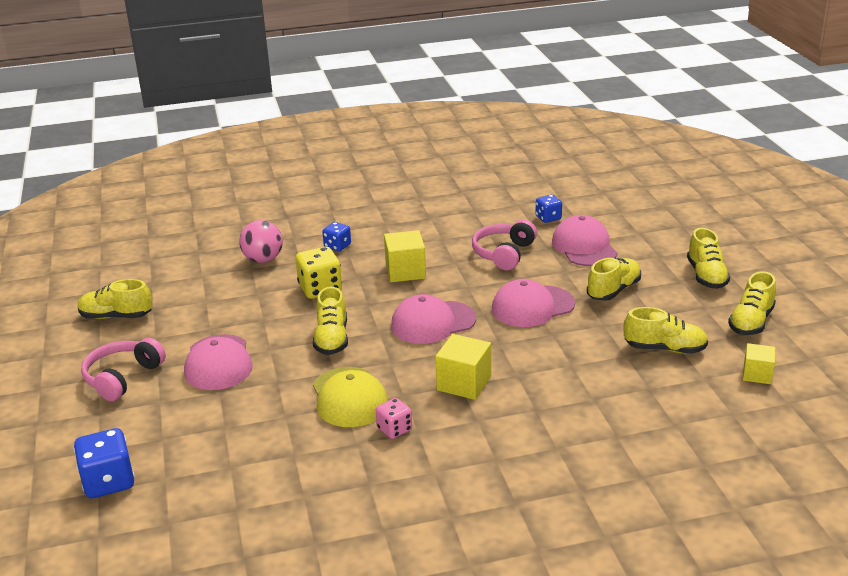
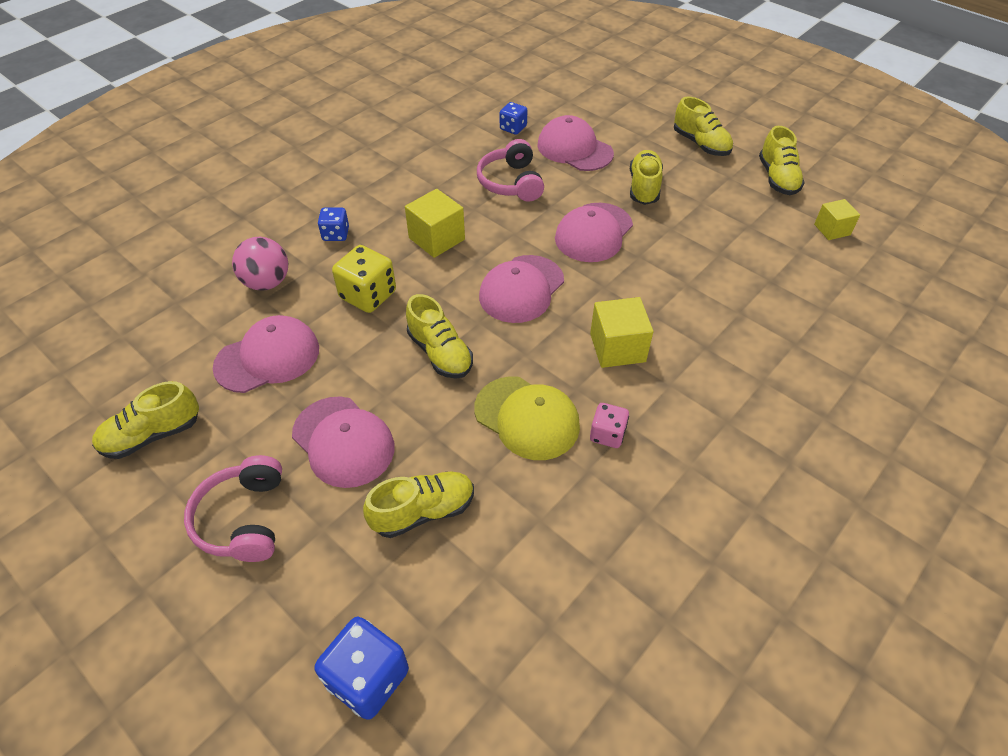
camera: 35 degrees left, 20 degrees up
(220, 301) = (268, 357): none -> pink cap
(665, 349) = (742, 233): yellow shoe -> yellow shoe (423, 511)

